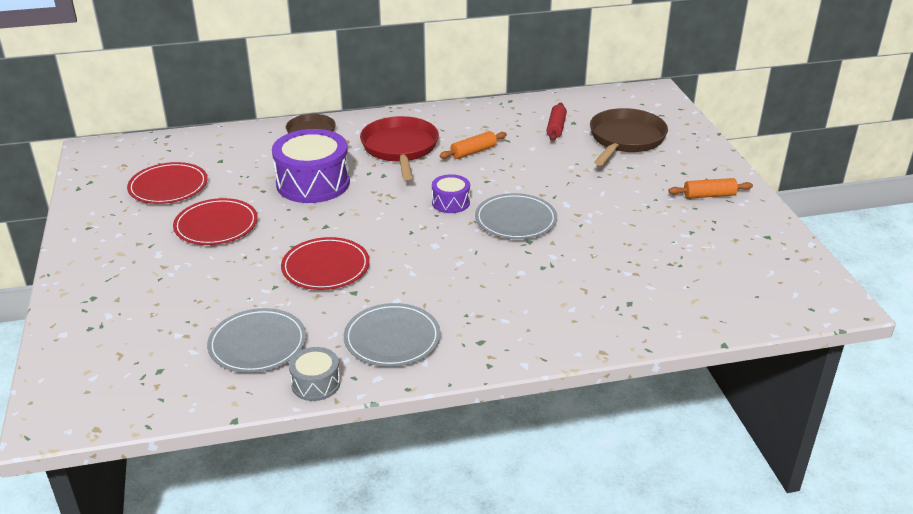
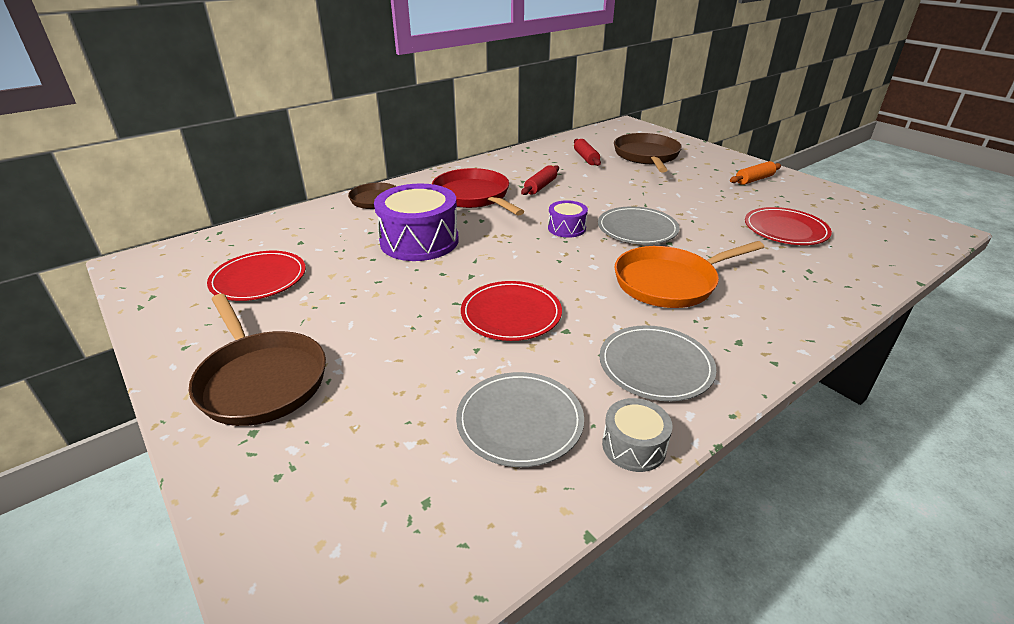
camera: 25 degrees left, 0 degrees up
(119, 265) = (261, 380): none -> brown pan
(216, 225) = (349, 304): red plate -> red plate (785, 229)
(473, 152) = (540, 186): orange rolling pin -> red rolling pin
(484, 277) = (669, 282): none -> orange pan

